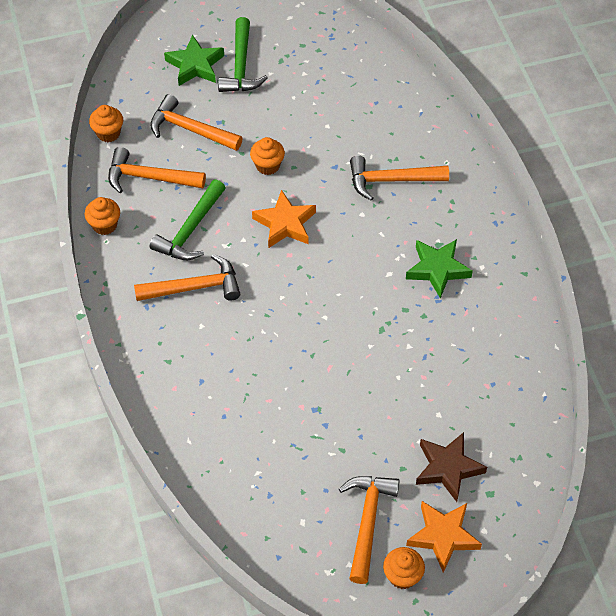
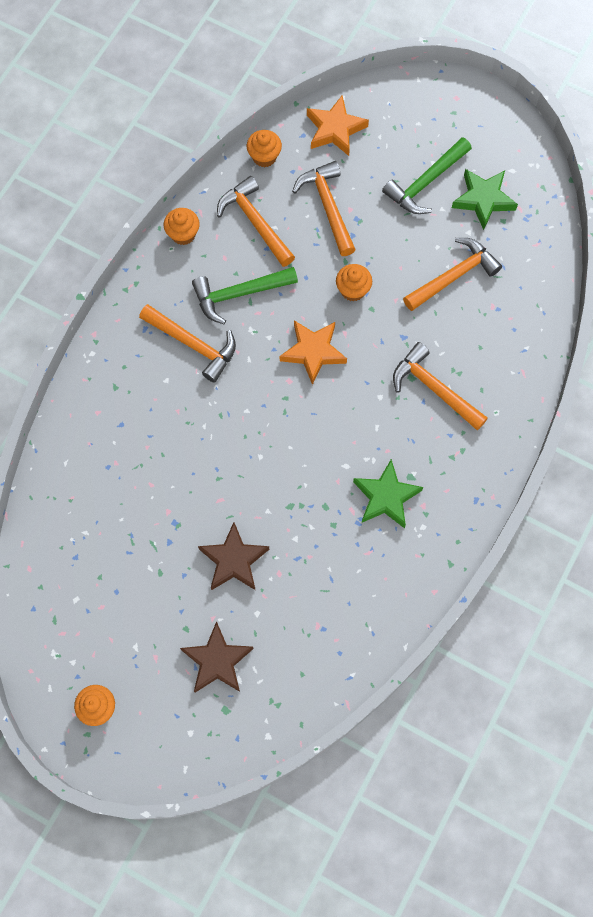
camera: 45 degrees right, 15 degrees up
(195, 65) = (391, 152): green star -> green star (483, 199)
(367, 522) = (117, 644): orange hammer -> orange hammer (453, 276)
(384, 396) = (233, 560): none -> brown star
(443, 536) = (157, 707): orange star -> orange star (335, 129)

